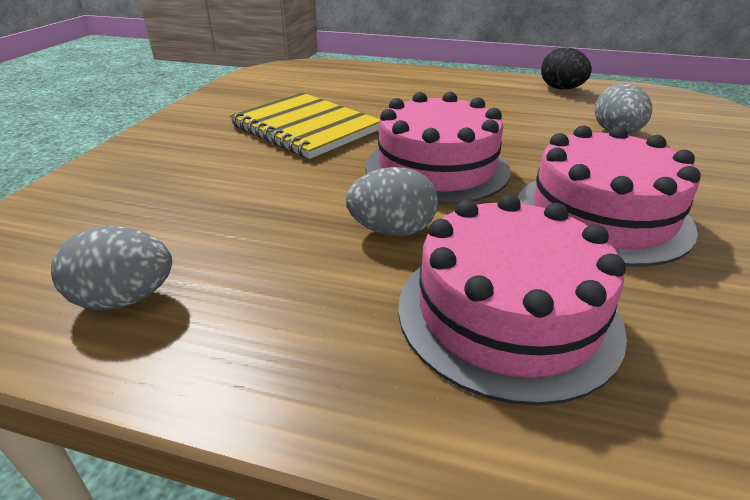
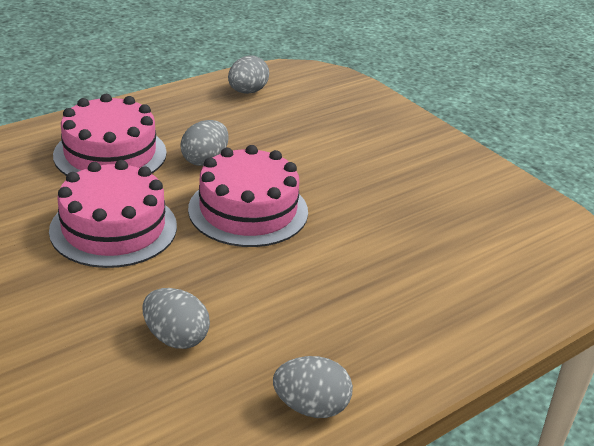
camera: 125 degrees right, 0 degrees up
(306, 128) = (385, 194): yellow notebook -> none
(561, 89) = (311, 407): black egg -> grey egg

